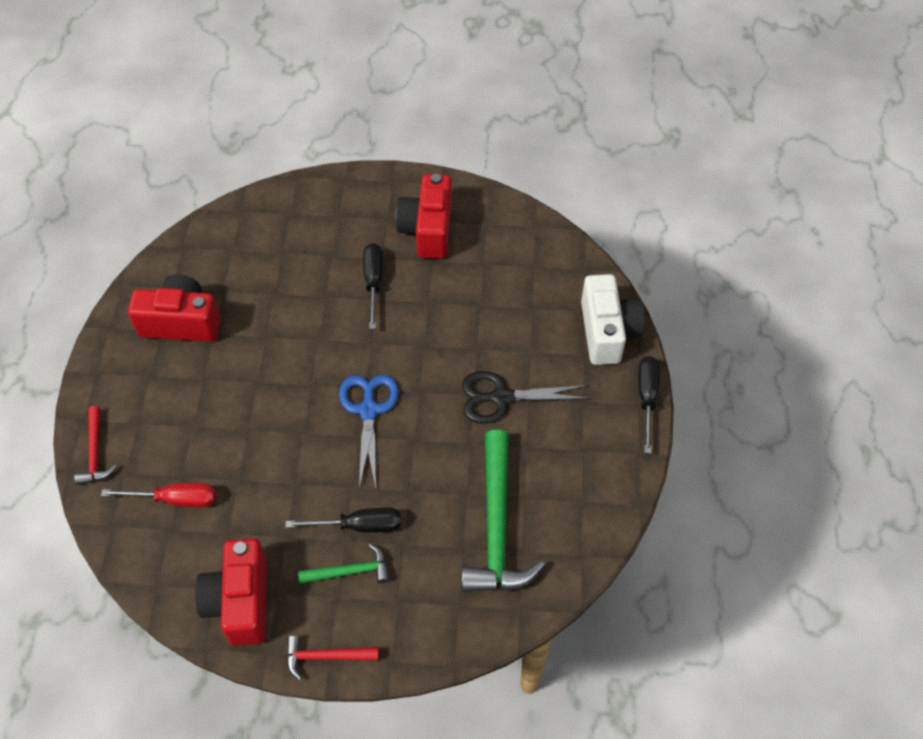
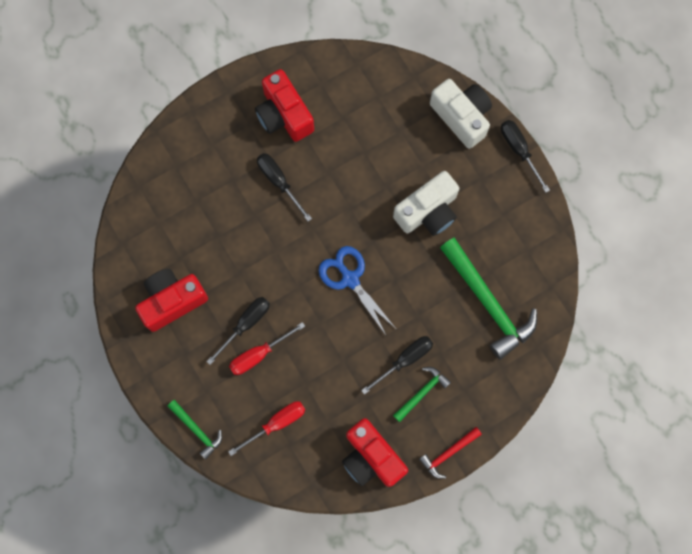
camera: 35 degrees left, 20 degrees up
(95, 453) = (197, 430): red hammer -> green hammer
(217, 422) = (259, 354): none -> red screwdriver
(230, 386) = (245, 324): none -> black screwdriver
(501, 397) = (428, 212): black scissors -> white camera

